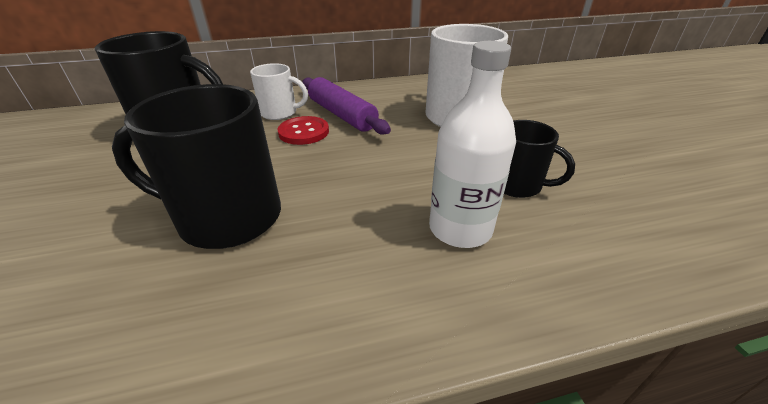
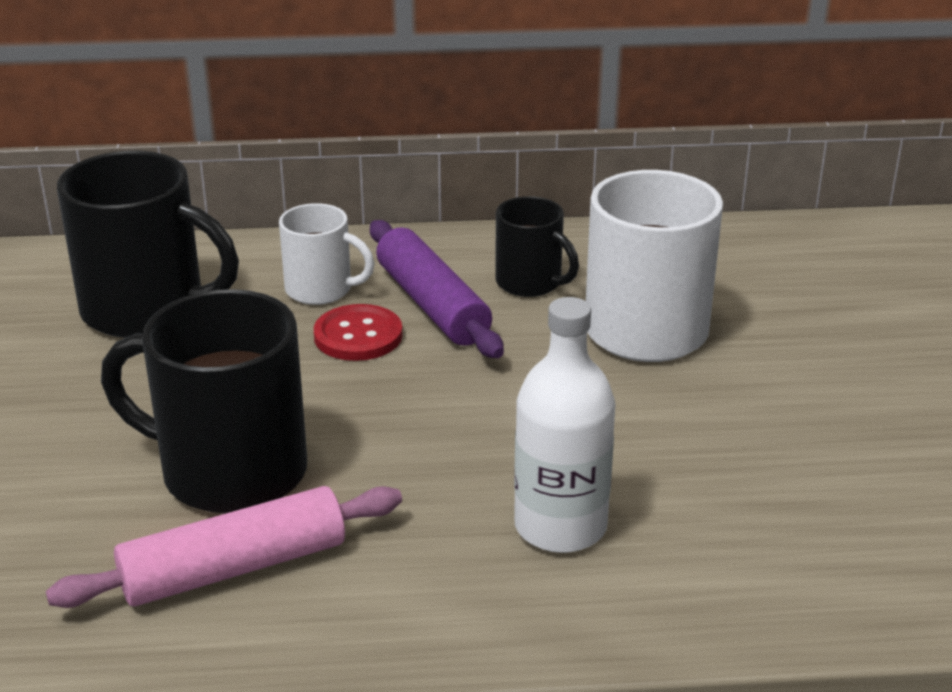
camera: 10 degrees right, 5 degrees down
(230, 293) = (234, 568): none -> pink rolling pin
(518, 185) = (684, 472): black mug -> black mug (530, 283)

